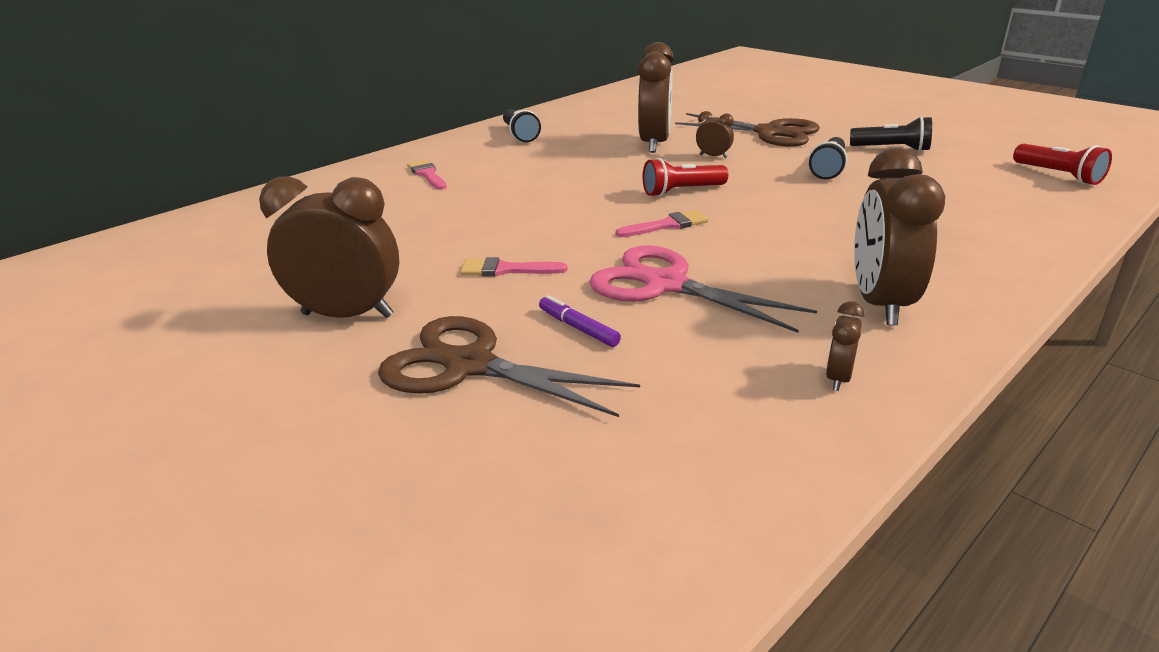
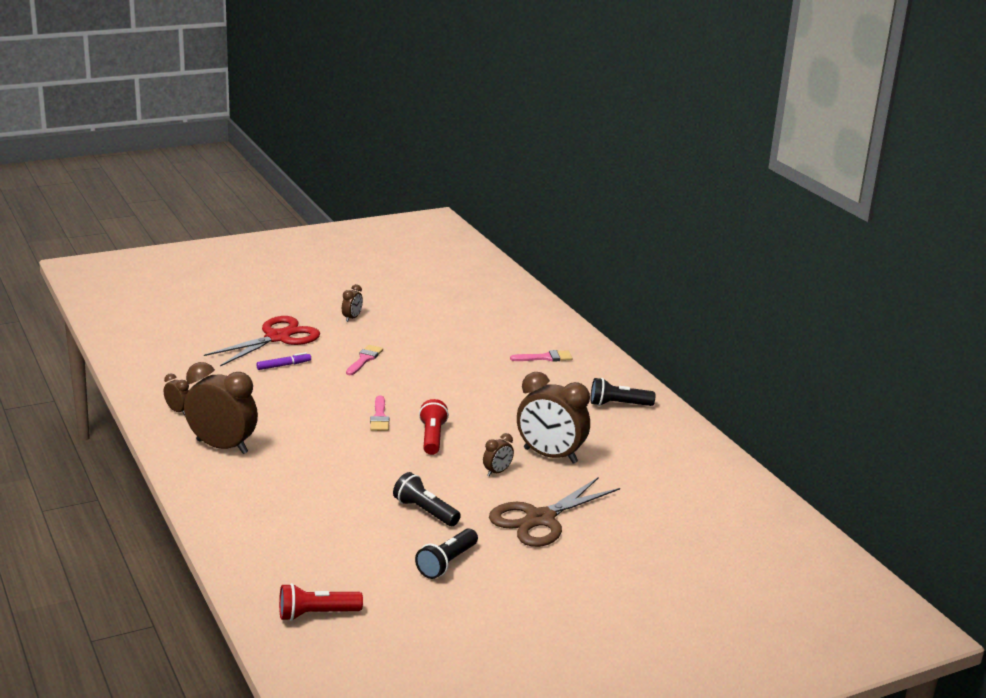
camera: 105 degrees right, 5 degrees down
(347, 315) = (352, 318): brown clock -> brown clock, size x0.45
(469, 365) = (277, 338): brown scissors -> red scissors
(665, 284) = (303, 396): pink scissors -> none

